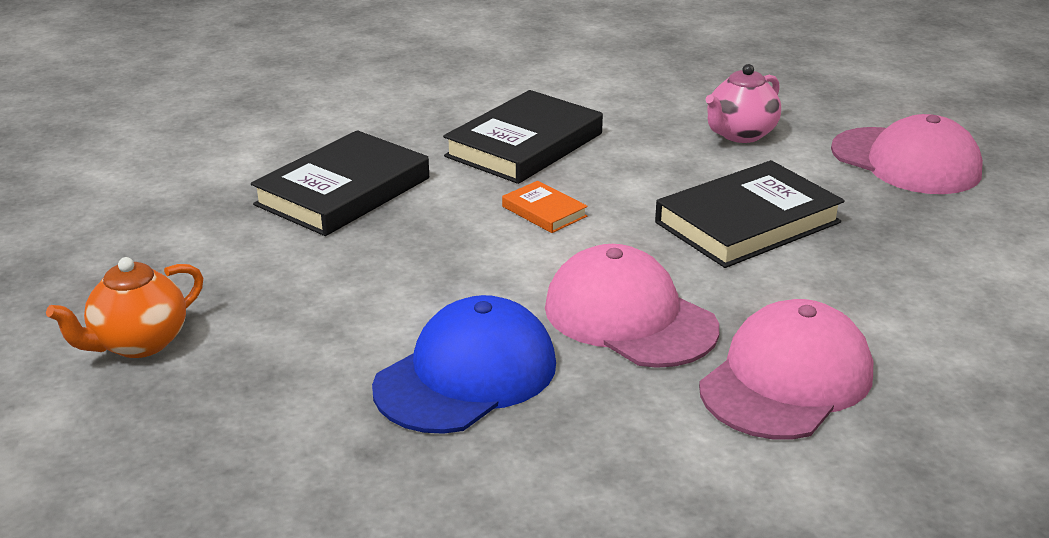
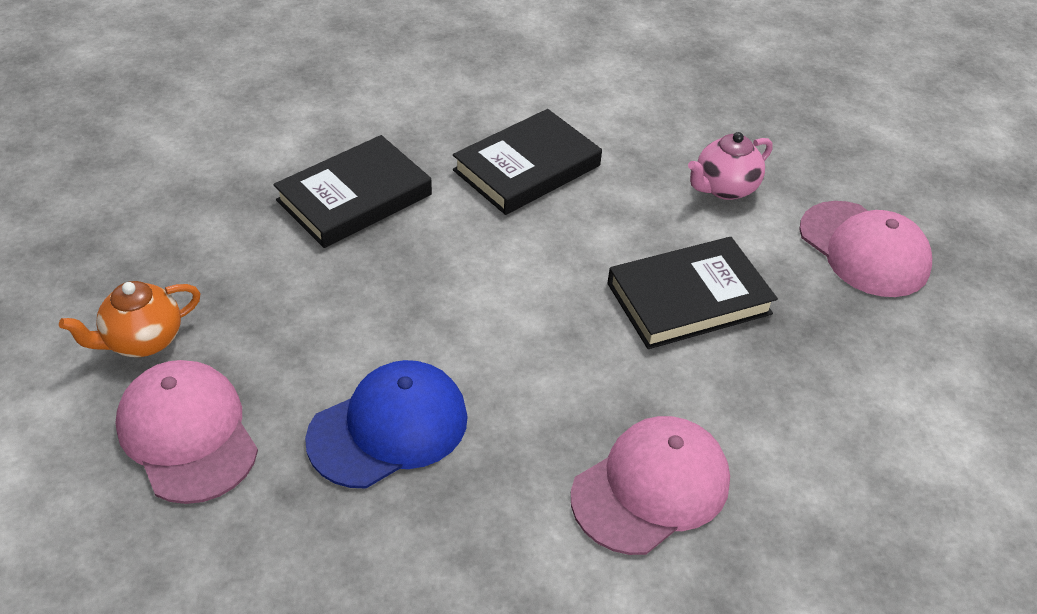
camera: 10 degrees right, 15 degrees up
(544, 211) = (516, 252): orange book -> none
(629, 317) = (545, 390): pink cap -> pink cap (188, 434)

